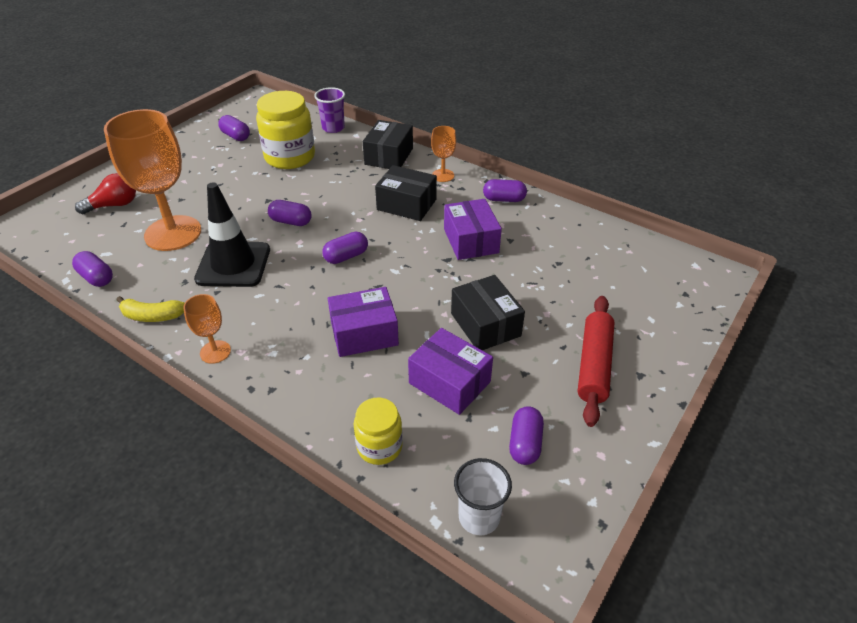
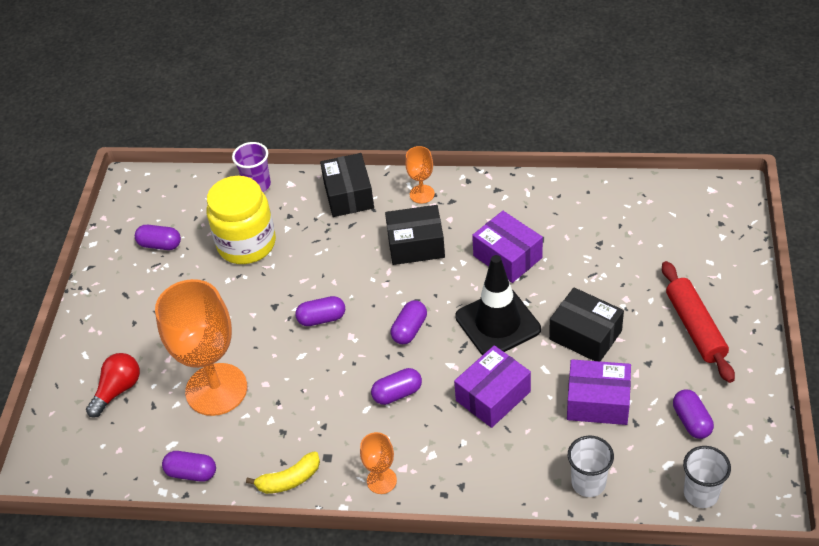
camera: 25 degrees left, 5 degrees up
(233, 264) = (311, 391): black traffic cone -> black traffic cone (497, 323)
(379, 446) = (588, 483): yellow jar -> white cup
(504, 199) = (501, 195): purple capsule -> purple capsule (397, 393)

